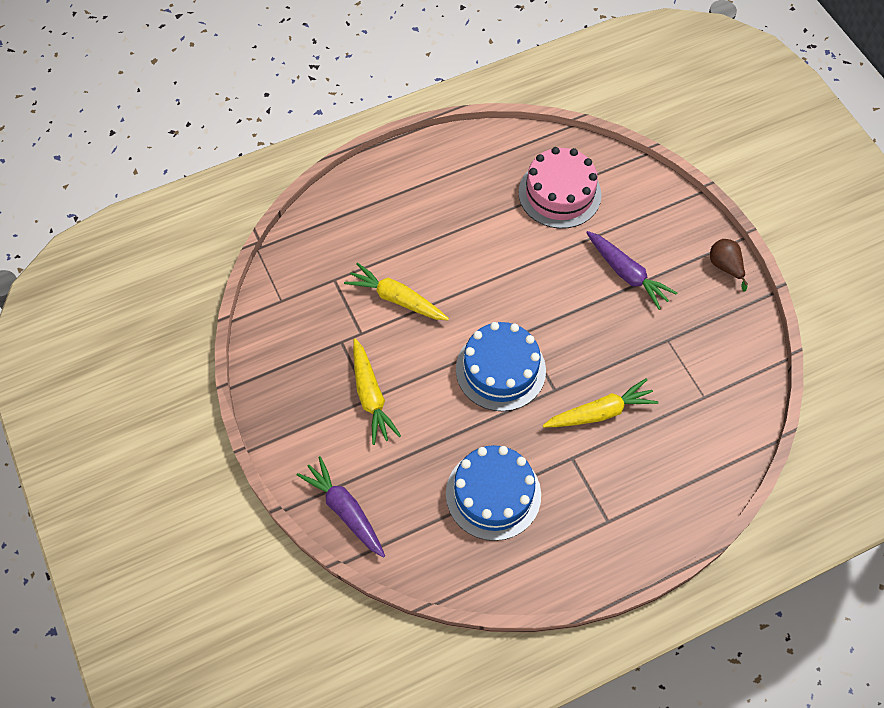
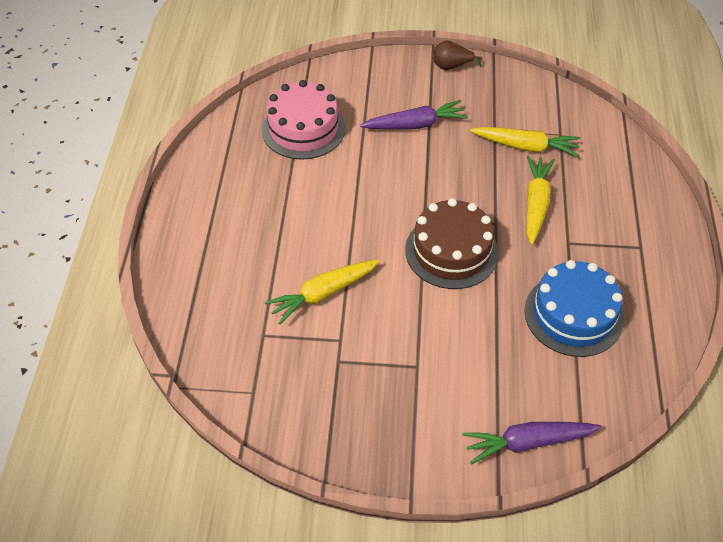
camera: 60 degrees left, 10 degrees down
(371, 396) = (416, 363): yellow carrot -> yellow carrot (525, 147)
(500, 370) = (451, 251): blue cake -> brown cake

